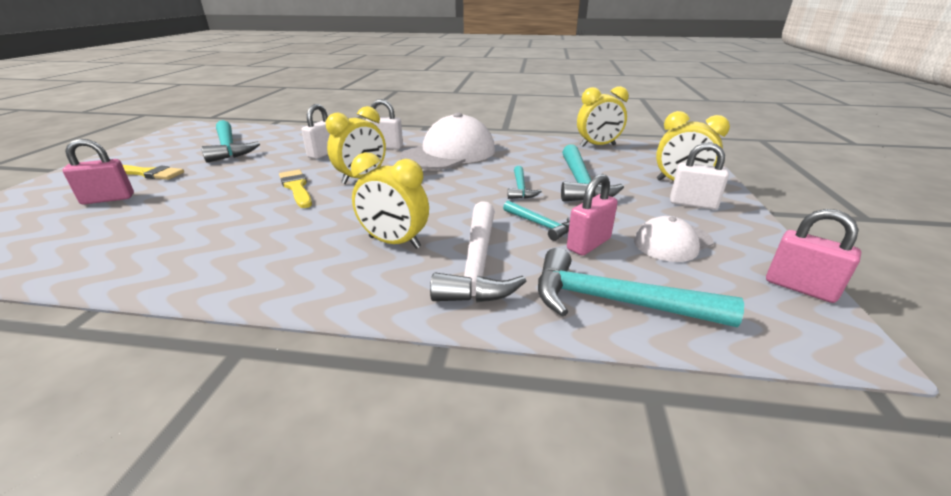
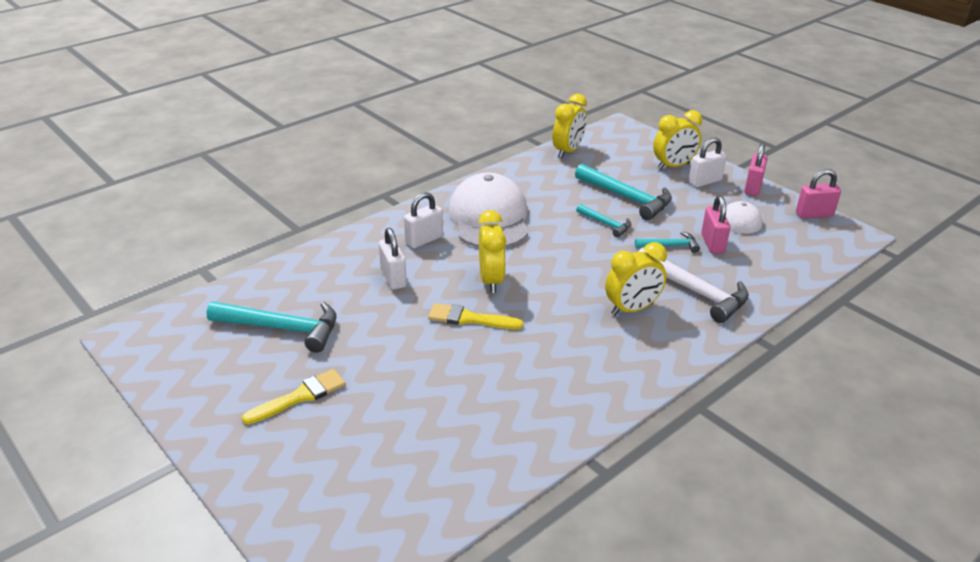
camera: 50 degrees left, 5 degrees up
(108, 199) = (355, 431): pink padlock -> pink padlock (752, 188)
(614, 301) = (775, 269): turquoise hammer -> none

